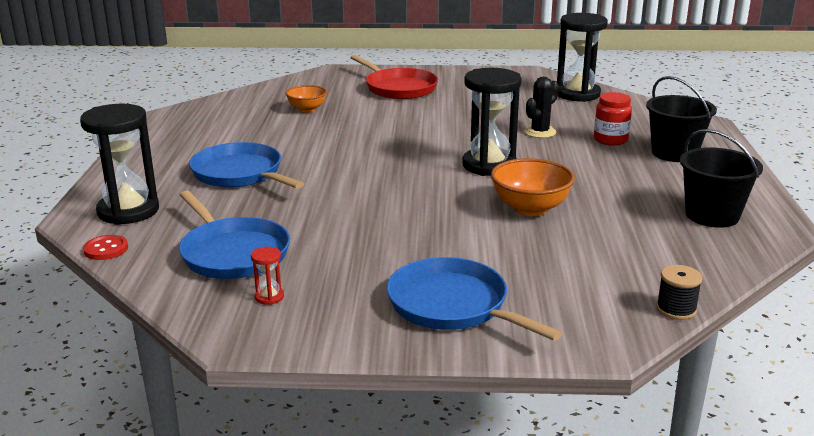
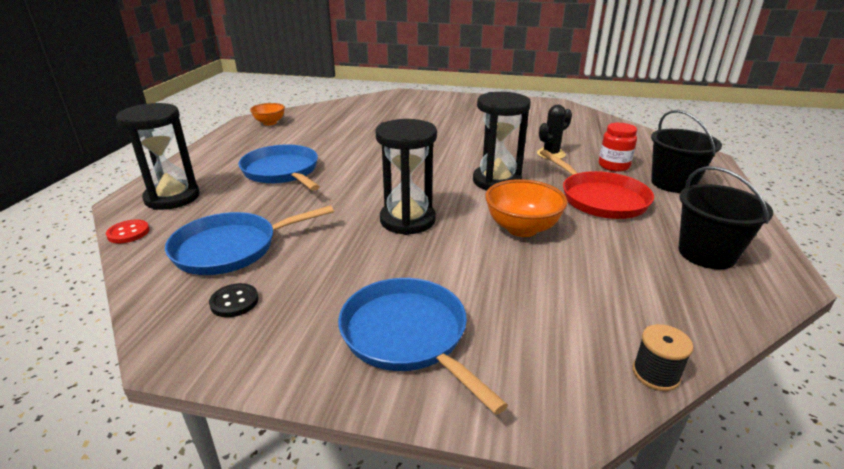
camera: 10 degrees right, 5 degrees up
(233, 253) = (231, 248): blue pan -> blue pan turned 90 degrees clockwise
(269, 297) = (234, 302): red hourglass -> black button
(307, 109) = (364, 121): orange bowl -> orange bowl (270, 123)
(399, 88) = (444, 109): red pan -> red pan (600, 199)
(577, 94) = (592, 123): black hourglass -> black hourglass (407, 220)

